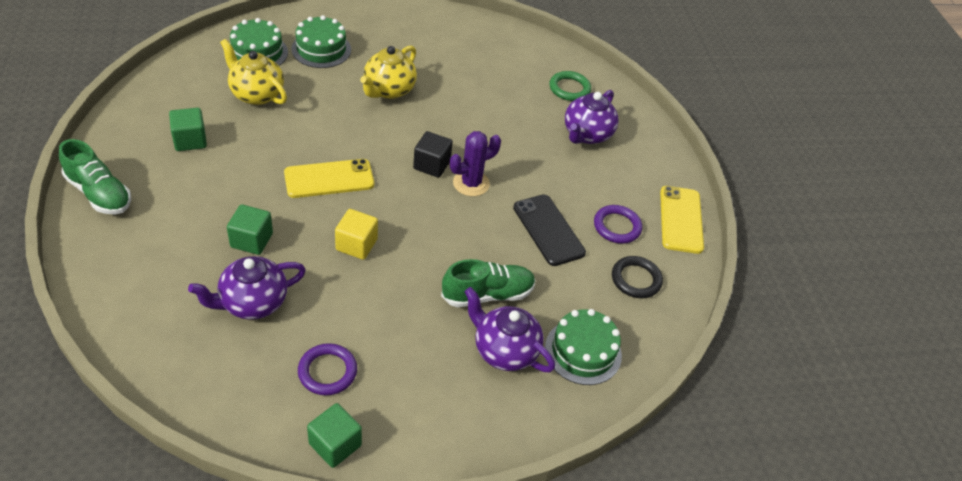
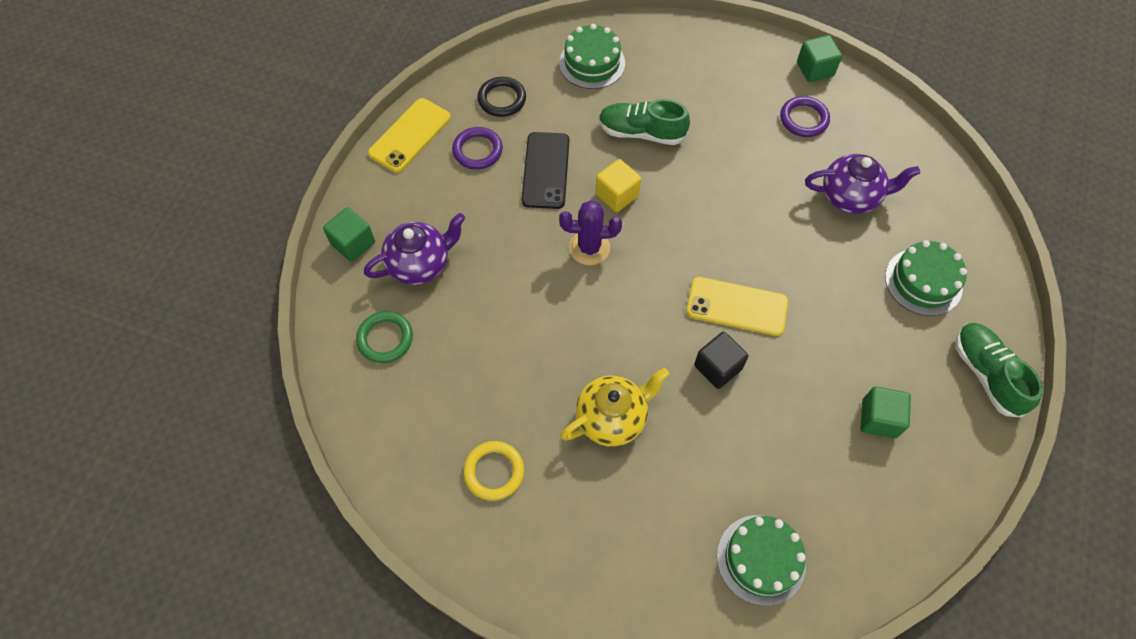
camera: 145 degrees left, 15 degrees up
(251, 240) = (837, 260): green cube -> green cube (353, 243)
(256, 94) = (783, 471): yellow teapot -> none
(321, 49) = (669, 534): green cake -> green cake (923, 282)
(356, 245) = (737, 220): yellow cube -> yellow cube (617, 195)
(432, 165) = (618, 285): black cube -> black cube (717, 367)
(447, 48) = (494, 472): none -> yellow ring
(504, 351) = (654, 85): purple teapot -> none

